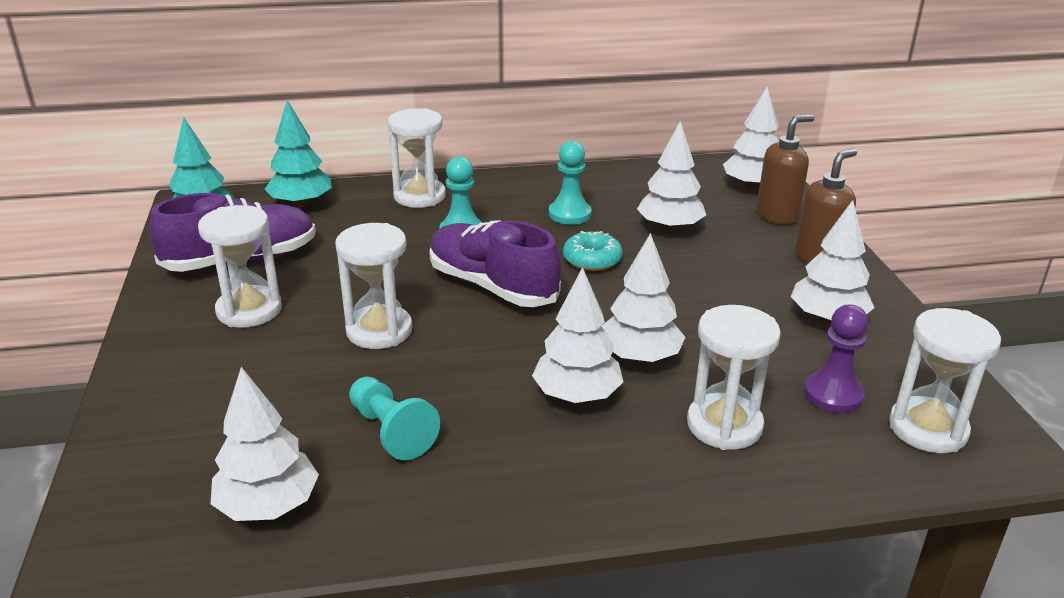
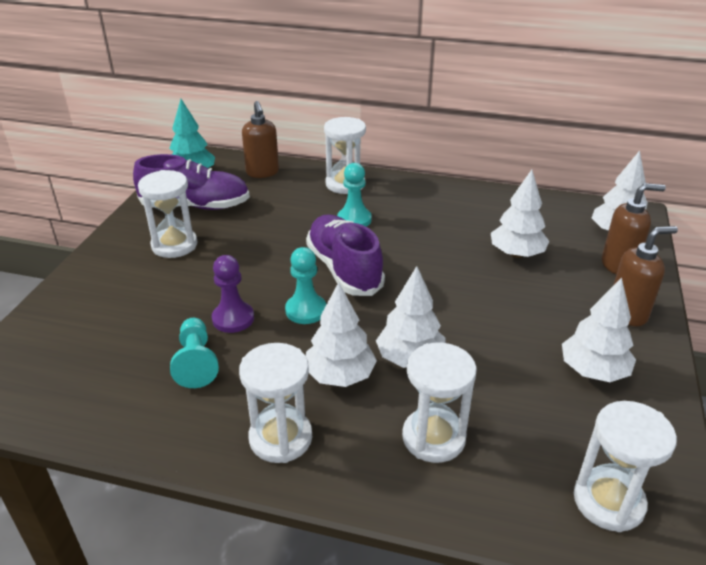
camera: 25 degrees right, 5 degrees up
(268, 506) = (86, 391): white tree -> none
(301, 204) = (262, 172): turquoise tree -> brown soap dispenser
(379, 331) = (243, 283): white hourglass -> white hourglass (280, 438)
(569, 214) = (444, 224): turquoise pawn -> turquoise pawn (306, 310)
(592, 259) = (434, 266): turquoise donut -> none
(833, 394) = (545, 441): purple pawn -> purple pawn (233, 319)

